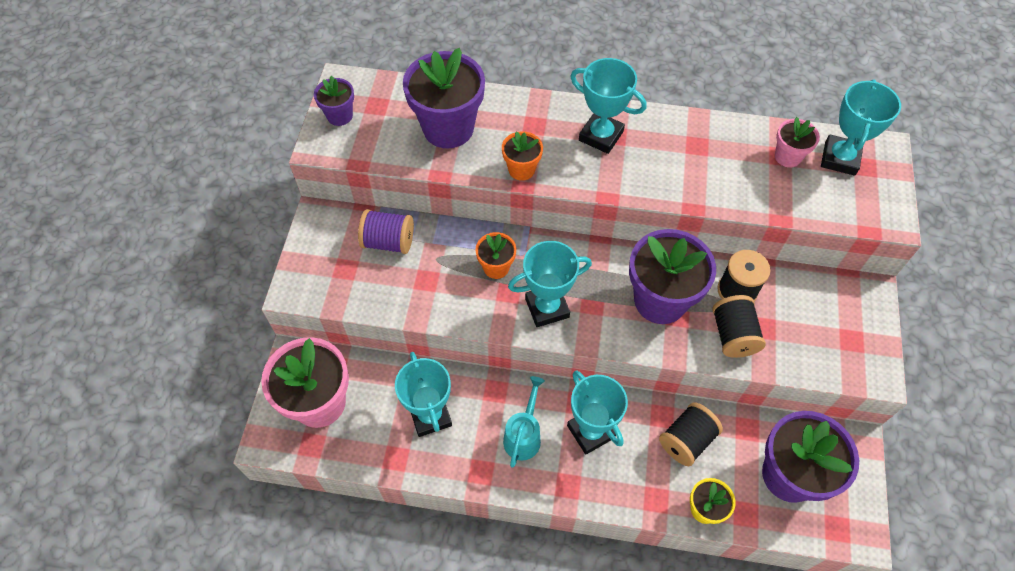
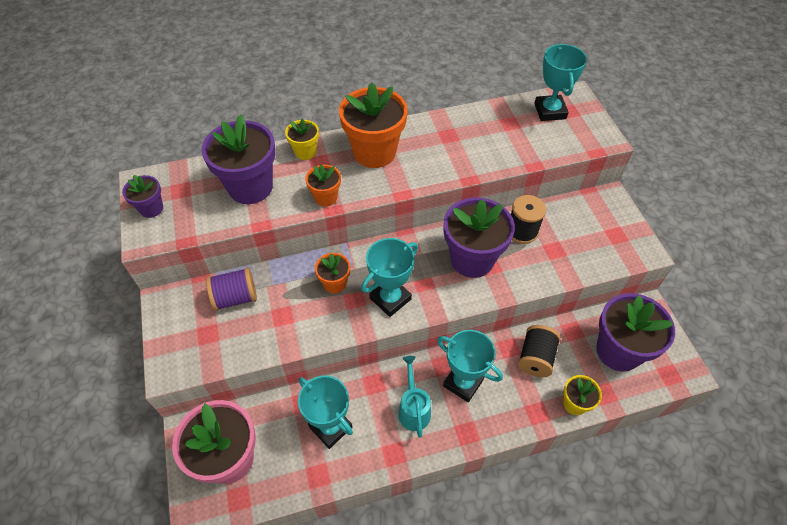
camera: 25 degrees left, 5 degrees down
(525, 108) = (305, 152): none -> yellow flower pot
(601, 136) = (374, 152): turquoise trophy -> orange flower pot
(733, 335) = (536, 264): black spool -> none
(787, 157) = (515, 122): pink flower pot -> none

